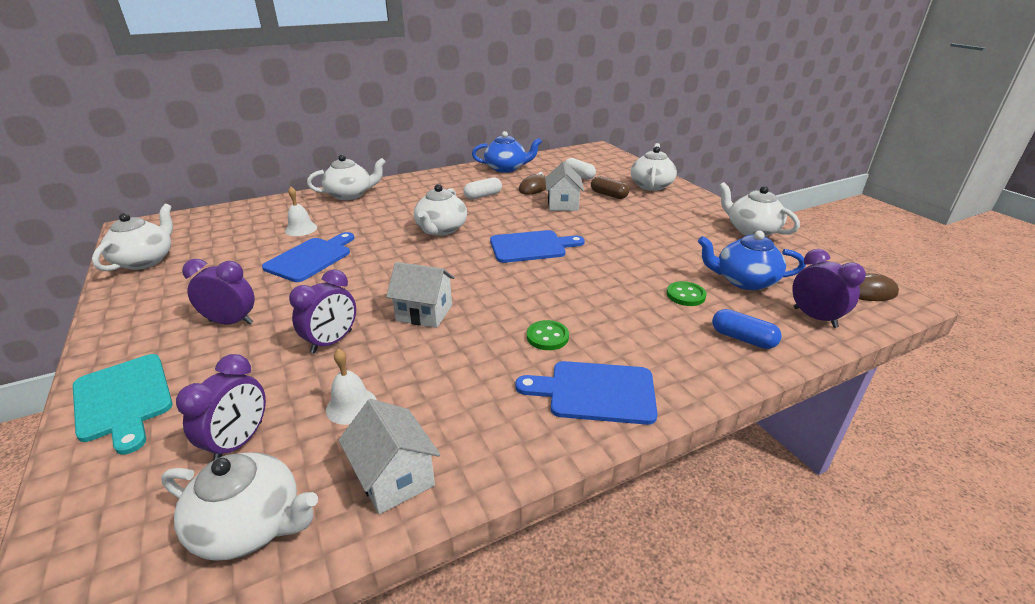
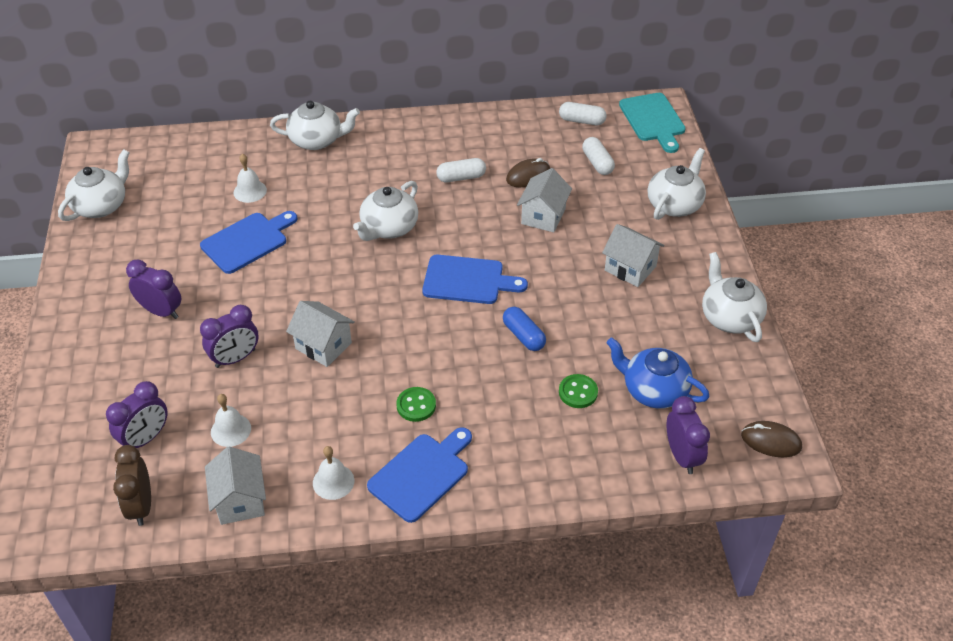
camera: 20 degrees right, 15 degrees up
(123, 400) = (73, 374): turquoise cutting board -> turquoise cutting board (653, 120)
(250, 525) = (141, 506): white teapot -> brown clock
(502, 424) = (333, 481): none -> white bell
(506, 168) = (516, 126): blue teapot -> none
(550, 160) = (582, 121): none -> white capsule
(595, 392) = (422, 474): blue cutting board -> blue cutting board turned 105 degrees clockwise
(608, 195) = (608, 211): brown capsule -> none
(653, 219) = (630, 268): none -> white house
(742, 338) = (589, 459): blue capsule -> blue capsule (523, 336)

